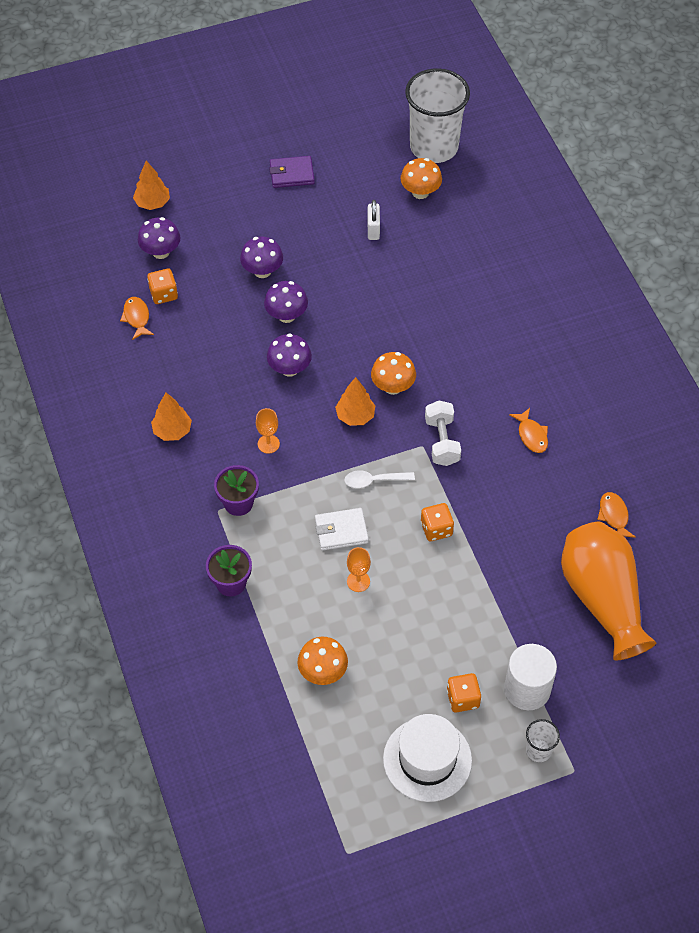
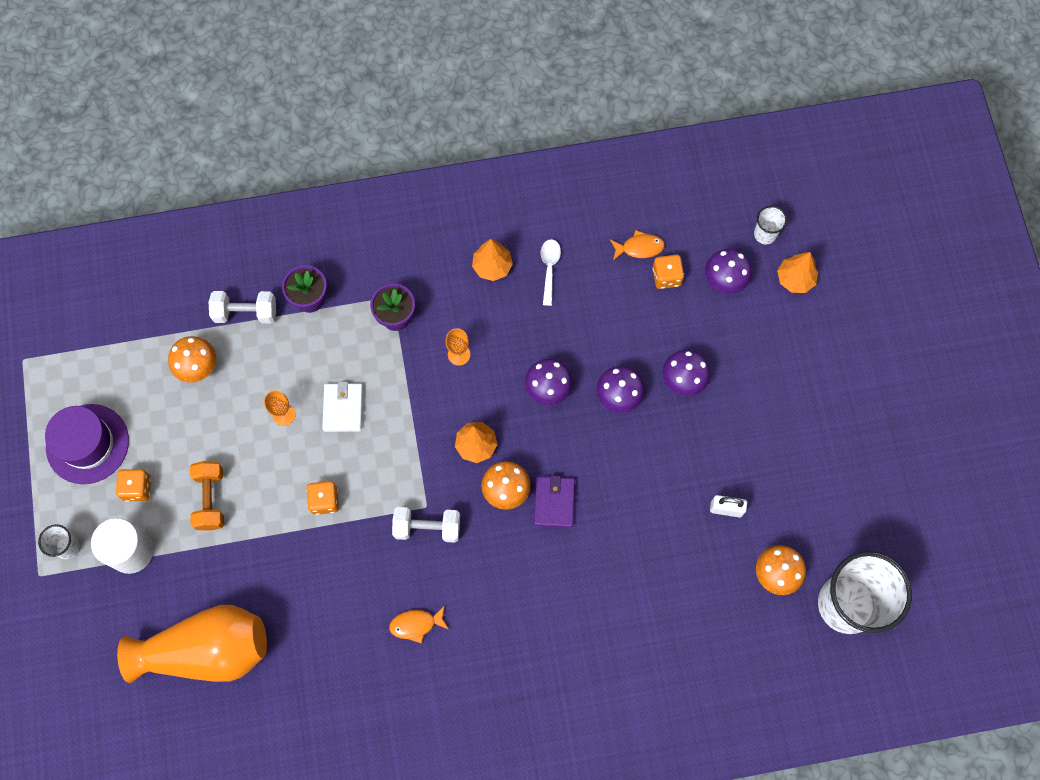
camera: 100 degrees right, 15 degrees up
(111, 228) = (765, 234): none -> white cup
(255, 639) = (246, 312): none -> white dumbbell
(292, 174) = (821, 432): purple wallet -> purple wallet (554, 502)
(374, 480) = (394, 450): white spoon -> white spoon (549, 268)
(427, 759) = (87, 444): white hat -> purple hat
(458, 628) = (210, 499): none -> orange dumbbell
(614, 516) = (299, 688): orange fish -> none

